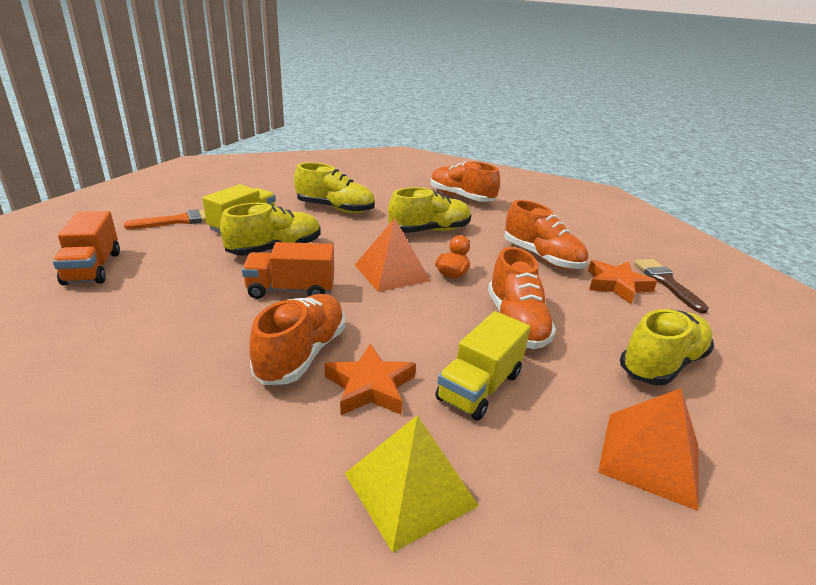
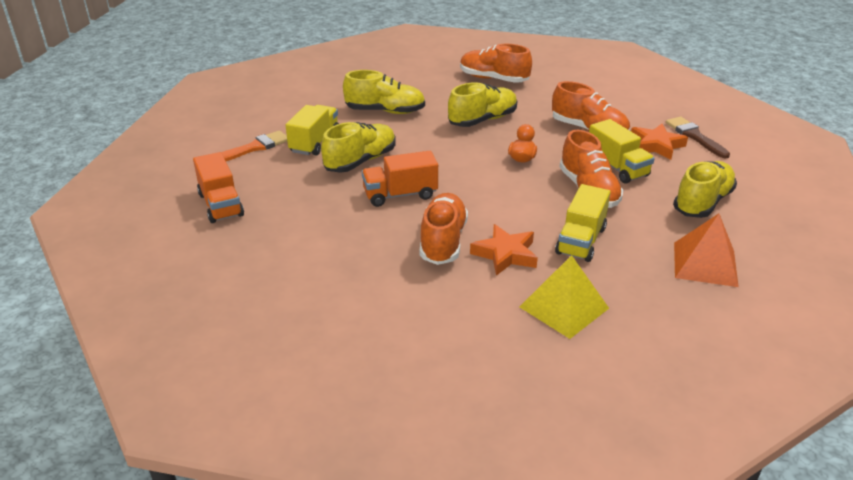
camera: 10 degrees left, 5 degrees up
(392, 272) = (472, 165): orange pyramid -> none
(561, 302) = (617, 167): none -> yellow truck

